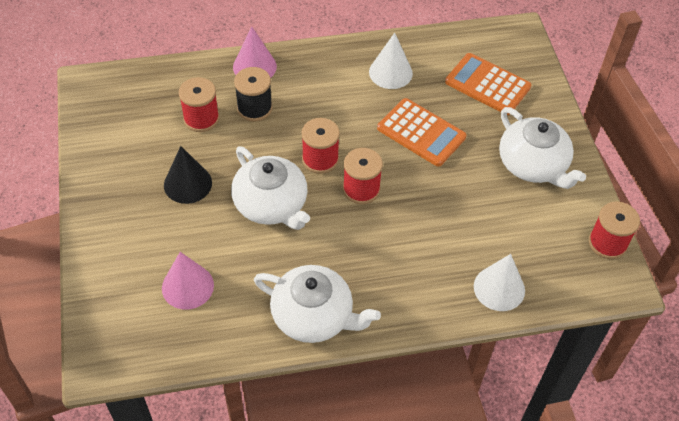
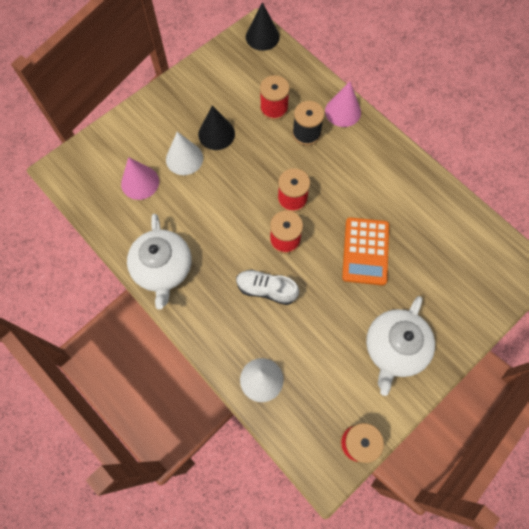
camera: 60 degrees right, 15 degrees up
(102, 81) = (262, 37): none -> black cone
(271, 204) = (233, 192): white teapot -> none
(390, 72) = (407, 199): white cone -> white cone (184, 158)
(405, 234) = (266, 289): none -> white shoe
(487, 84) = (450, 273): orange calculator -> none

